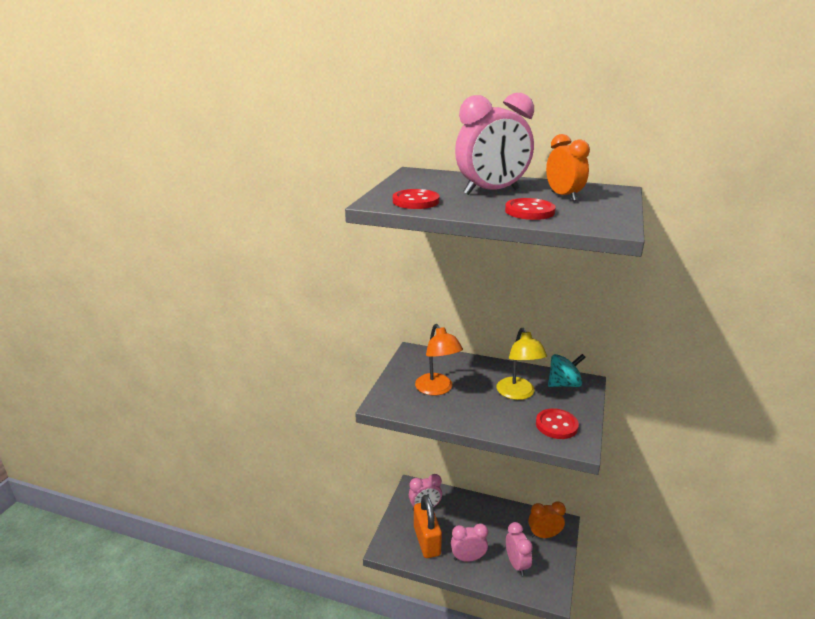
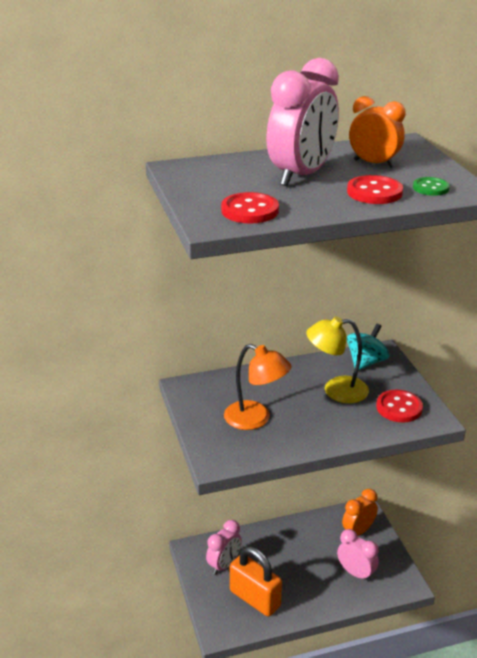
camera: 35 degrees left, 5 degrees up
(468, 558) = (308, 592): pink clock -> none
(518, 394) = (336, 390): yellow lamp -> yellow lamp turned 135 degrees clockwise
(583, 218) = (430, 188): none -> green button

